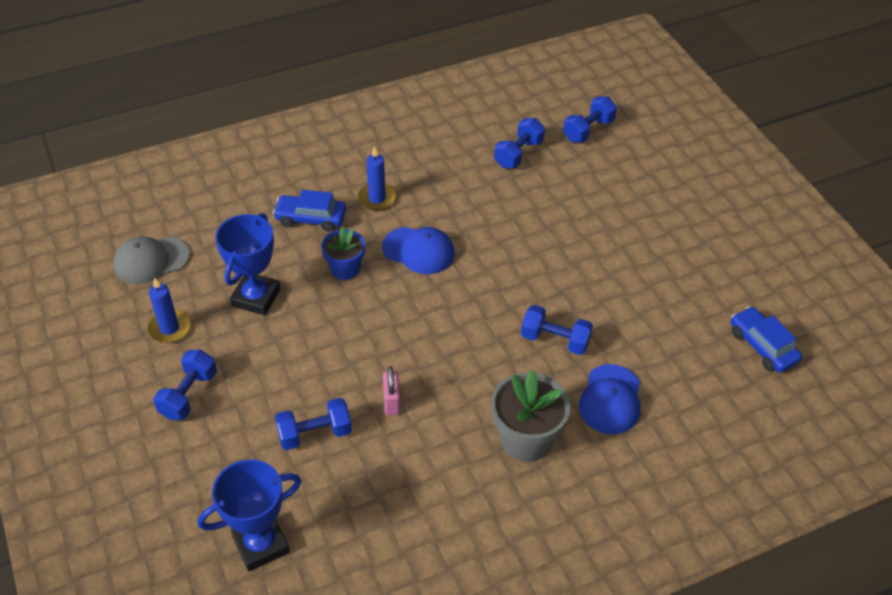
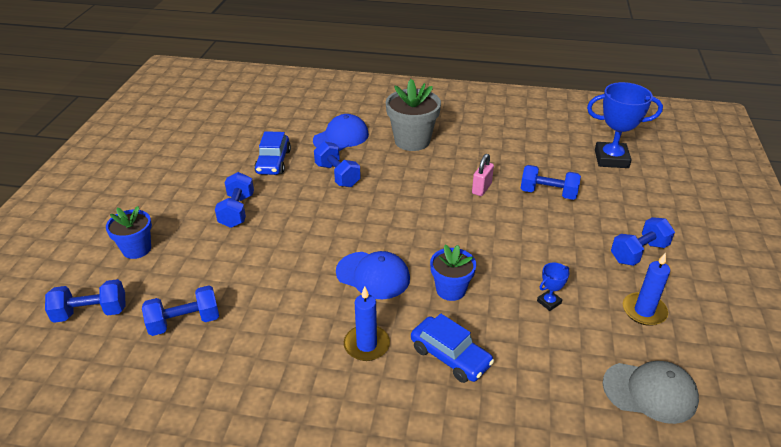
camera: 145 degrees left, 10 degrees down
(256, 297) = (549, 302): blue trophy -> blue trophy, size x0.45
(419, 251) = (373, 275): blue cap -> blue cap turned 150 degrees clockwise
(597, 251) = (237, 211): none -> blue dumbbell
(627, 181) = (137, 249): none -> blue flower pot
(762, 346) = (221, 124): blue car -> blue car (273, 162)

